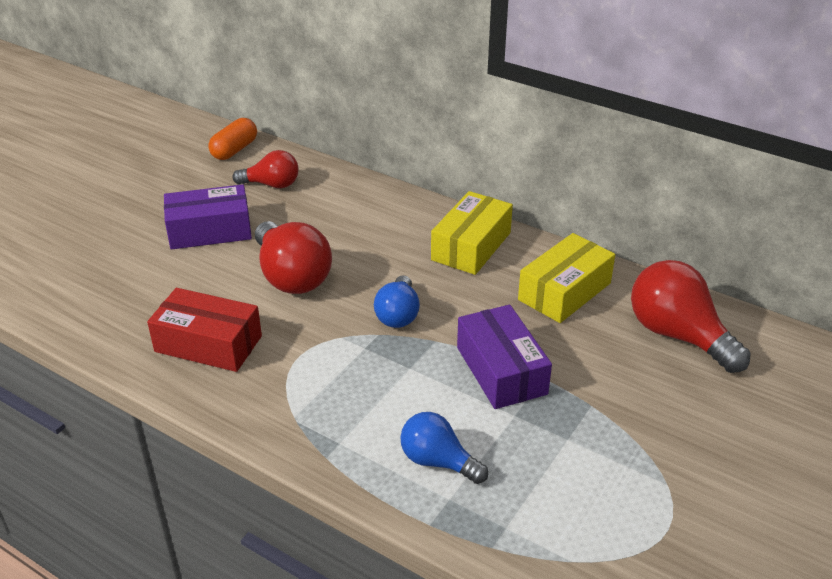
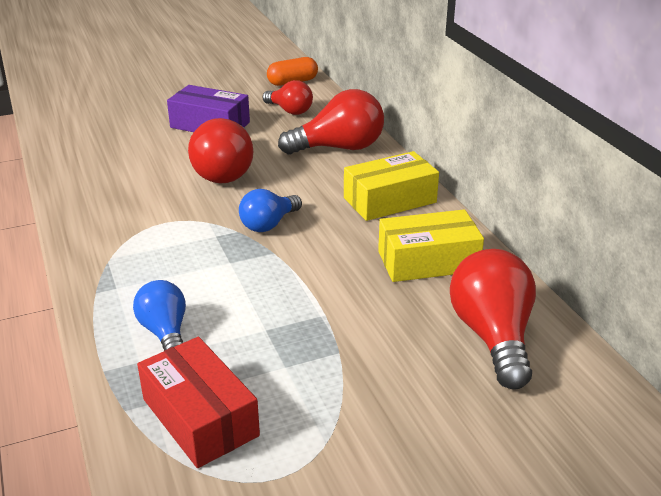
camera: 35 degrees right, 5 degrees down
(208, 344) = (117, 191): red box -> red box (200, 417)
(367, 209) = (339, 148): none -> red light bulb
(501, 370) = (297, 294): purple box -> none

